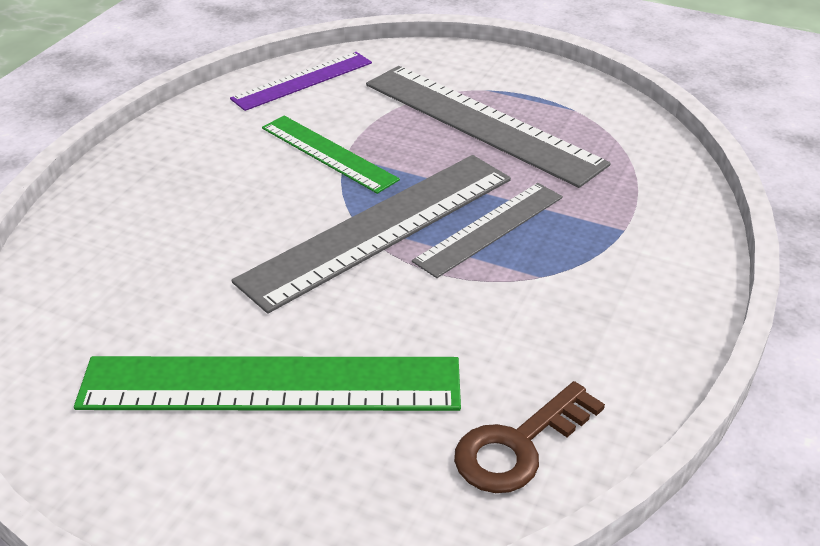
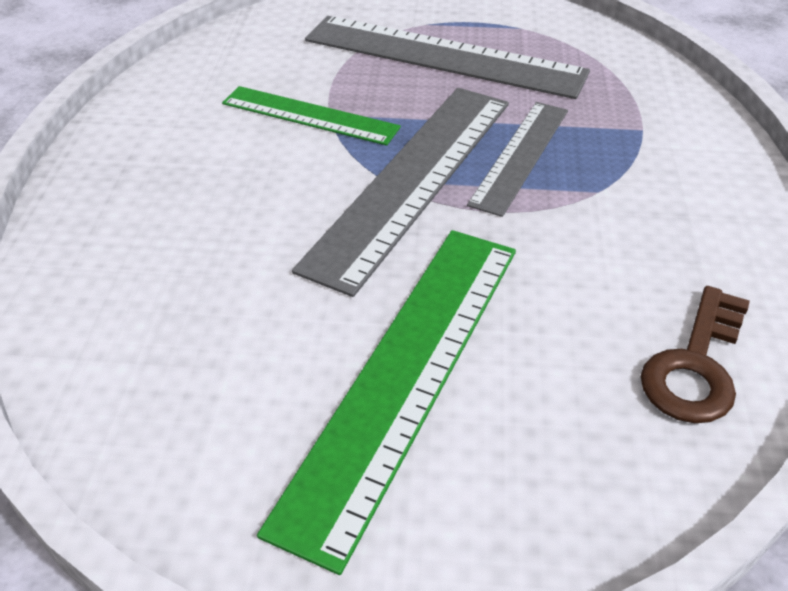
camera: 20 degrees left, 5 degrees up
(271, 385) = (406, 374): green ruler -> green ruler turned 45 degrees counterclockwise
(302, 80) = (235, 48): purple ruler -> none

